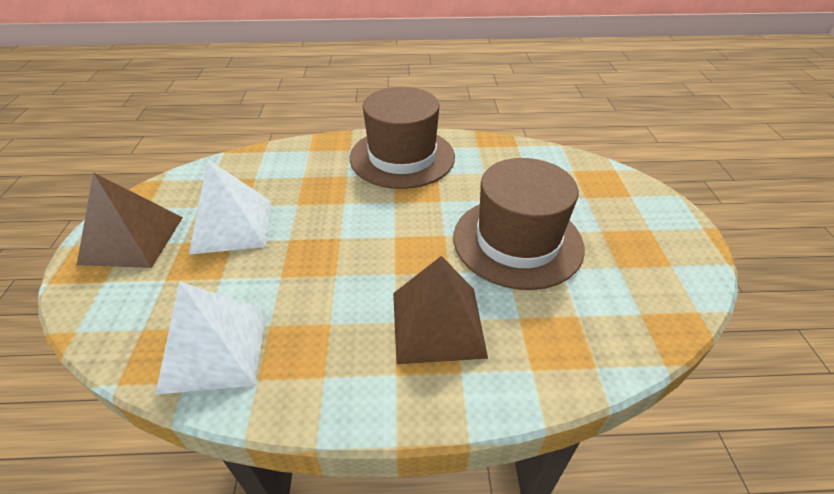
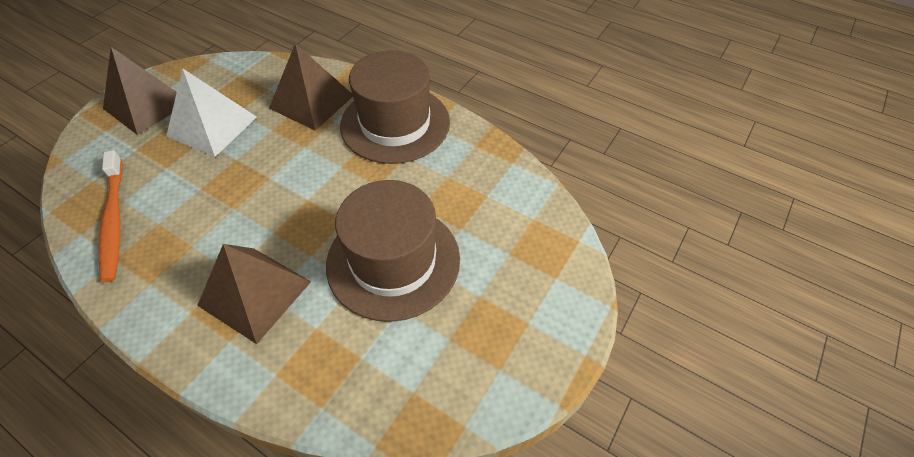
camera: 35 degrees right, 10 degrees up
(215, 348) = (114, 220): white pyramid -> orange toothbrush
(310, 170) = (312, 101): none -> brown pyramid

